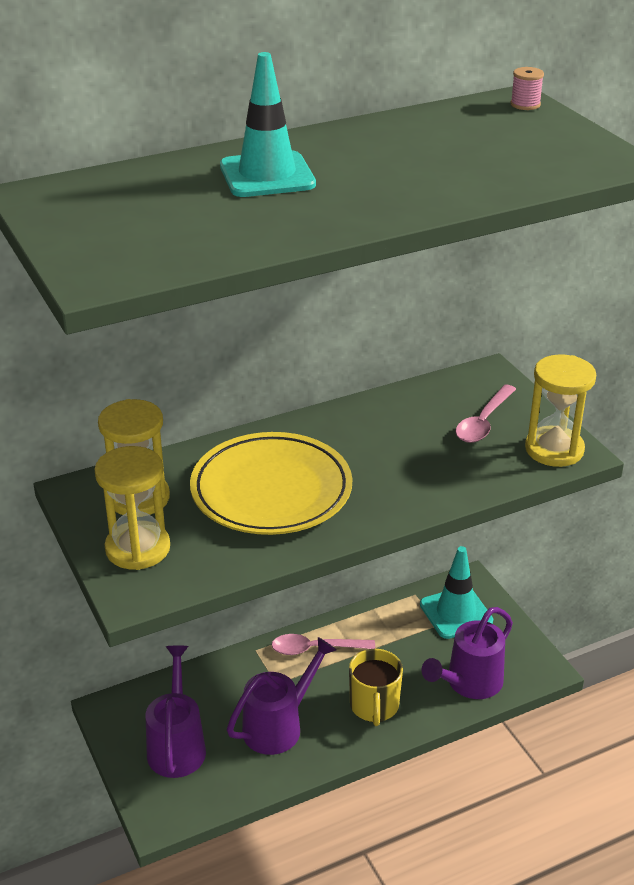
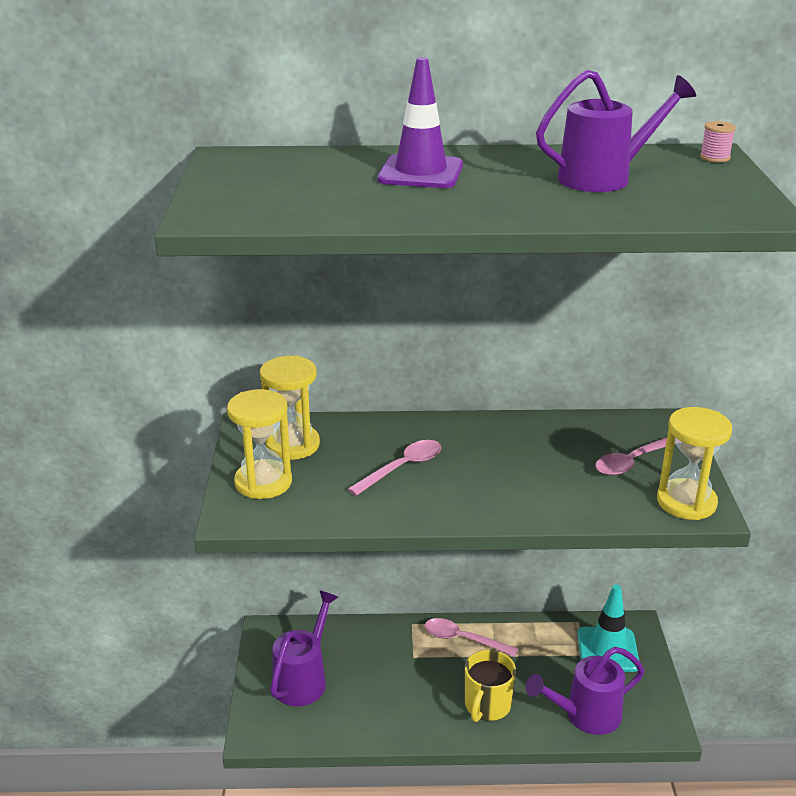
camera: 25 degrees right, 5 degrees down
(267, 175) = (420, 173): turquoise traffic cone -> purple traffic cone
(271, 490) = (402, 468): yellow plate -> pink spoon
(279, 725) = (396, 693): purple watering can -> purple watering can (604, 178)

